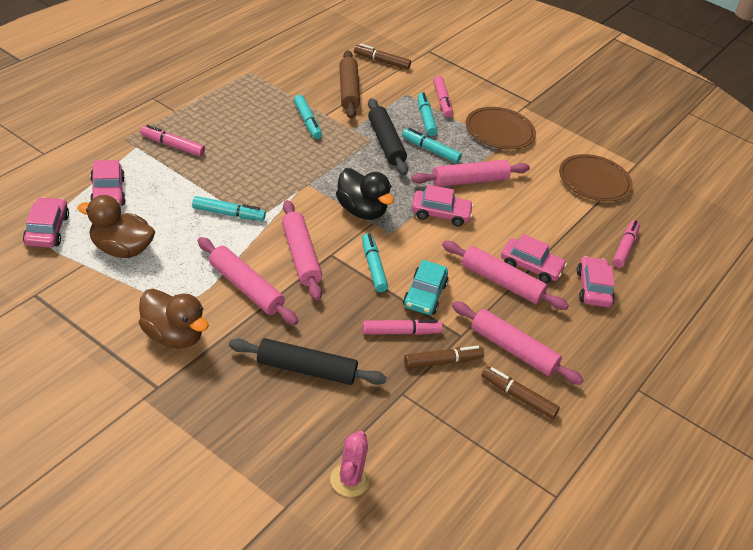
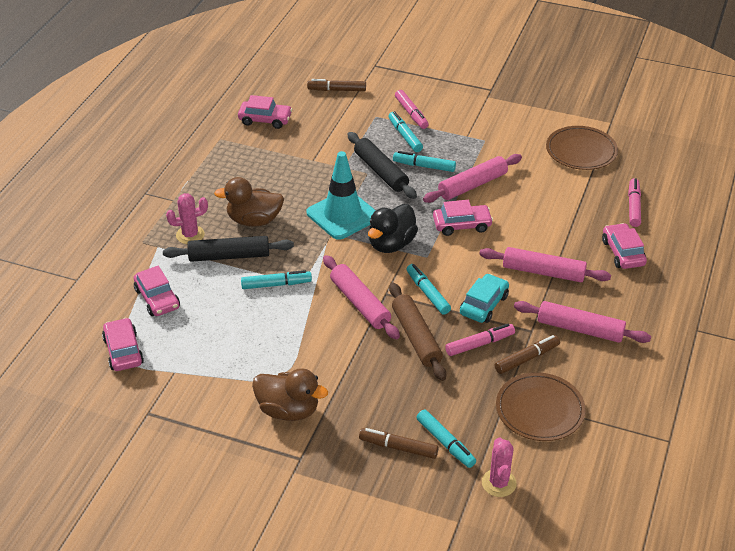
camera: 10 degrees left, 0 degrees up
(121, 249) = (199, 348): brown duck -> brown duck (254, 220)
(172, 145) = (190, 235): pink marker -> pink cactus
(246, 288) = (328, 347): pink rolling pin -> none
(306, 370) = (416, 403): black rolling pin -> black rolling pin (229, 256)
(307, 121) = (299, 172): turquoise marker -> turquoise marker (445, 443)
(327, 170) = (342, 215): none -> turquoise traffic cone
(348, 91) = (321, 130): brown rolling pin -> brown rolling pin (416, 337)
(361, 211) = (391, 244): black duck -> black duck turned 90 degrees clockwise
(424, 295) = (484, 305): turquoise car -> turquoise car turned 150 degrees counterclockwise
(499, 131) = (477, 128): brown plate -> brown plate (540, 410)
(518, 397) = (602, 368): brown marker -> brown marker (398, 447)
(531, 267) = (562, 249): pink car -> pink car (265, 120)

